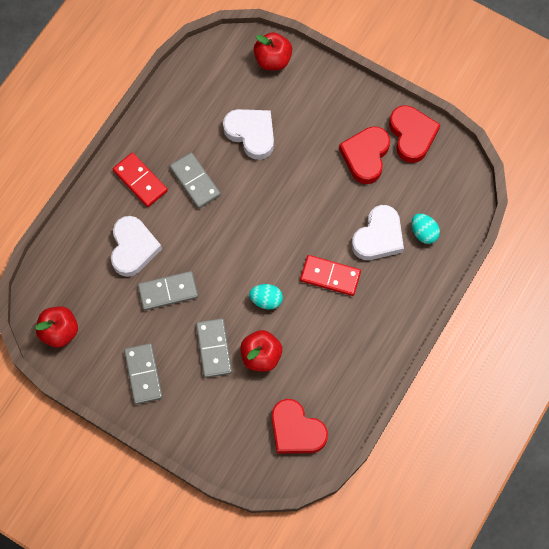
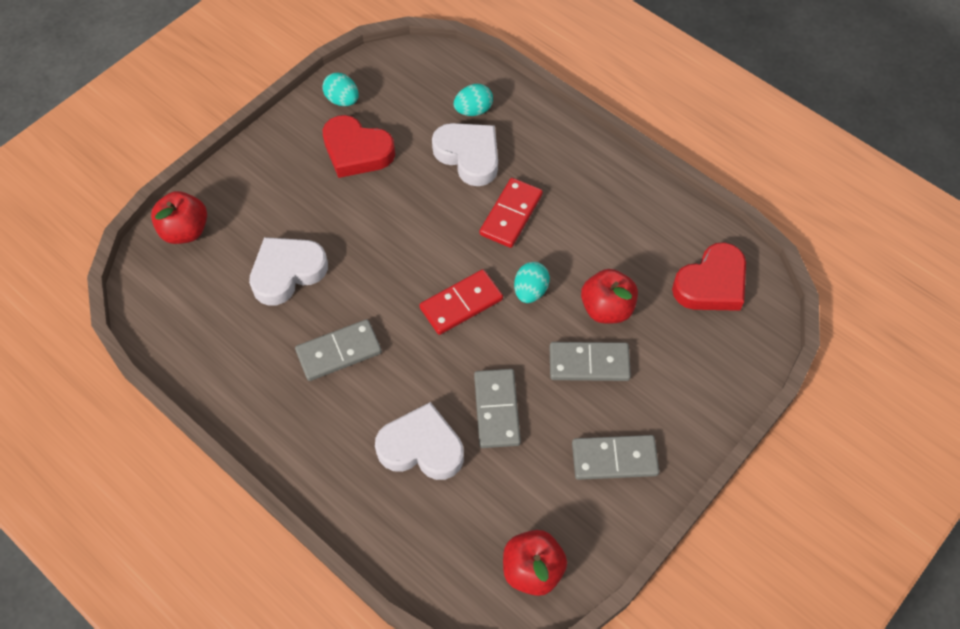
camera: 80 degrees left, 10 degrees down
(140, 181) = (318, 424): red domino -> red domino (461, 304)
(412, 135) = (342, 100): red heart -> turquoise egg

